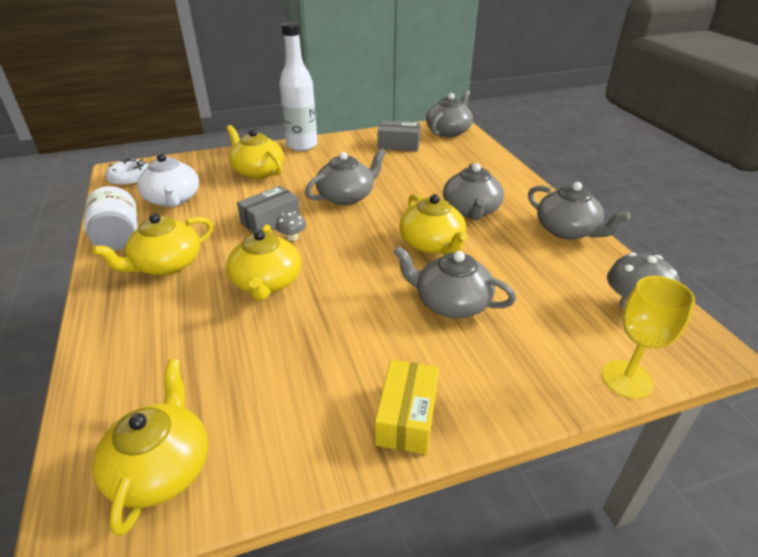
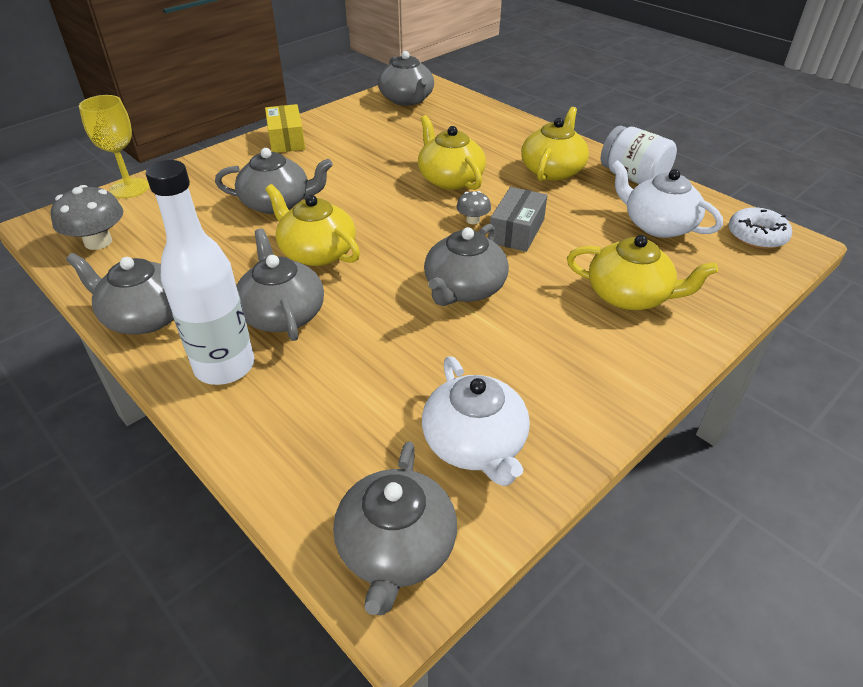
camera: 155 degrees right, 5 degrees up
(161, 467) = (407, 99): yellow teapot -> grey teapot
(302, 145) = (642, 377): white bottle -> white bottle (224, 366)
(399, 145) = (475, 444): grey box -> white teapot

